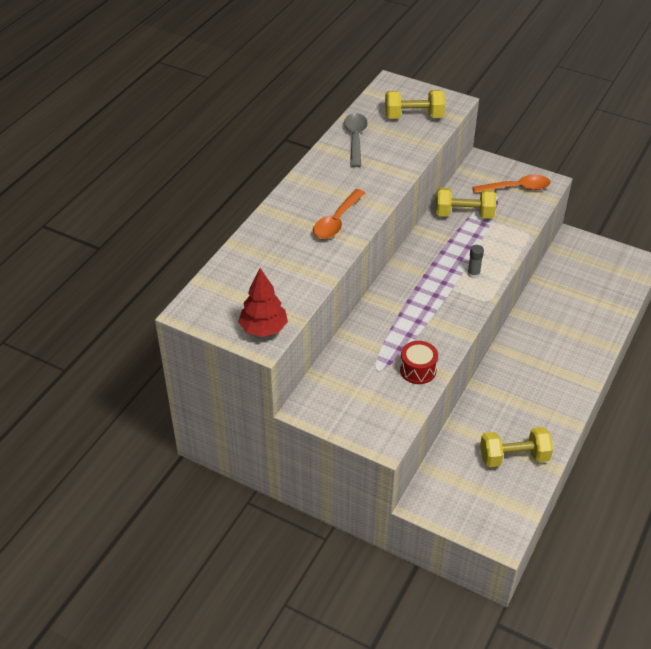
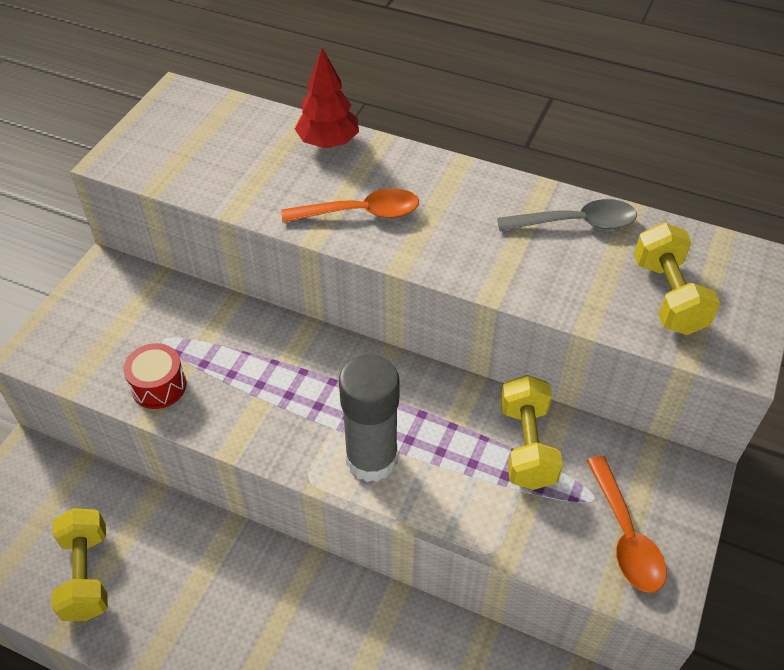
camera: 85 degrees right, 5 degrees up
(263, 329) = (138, 158): red tree -> red tree (328, 142)
(336, 221) = (361, 213): orange spoon -> orange spoon turned 150 degrees clockwise
(473, 274) = (371, 459): grey glue stick -> grey glue stick, size x2.38

